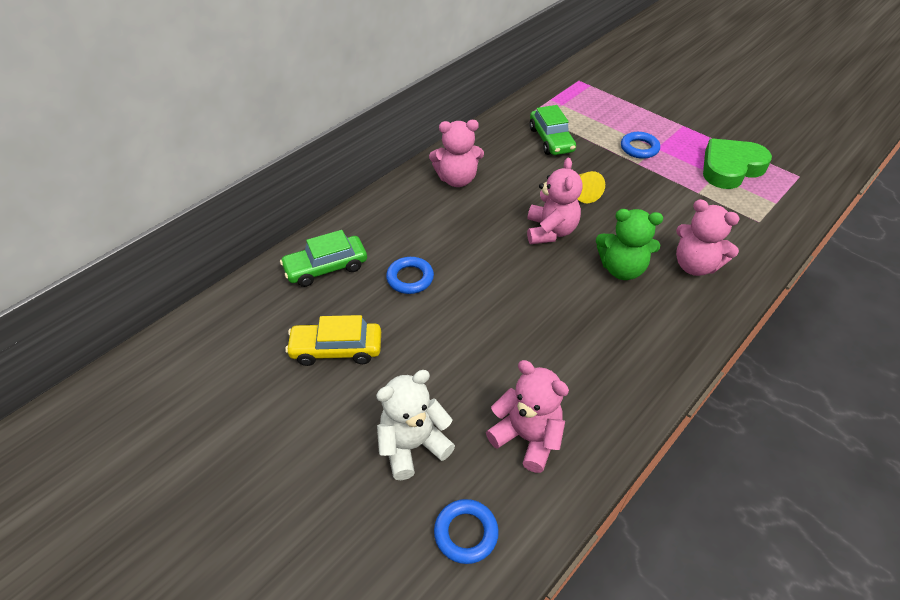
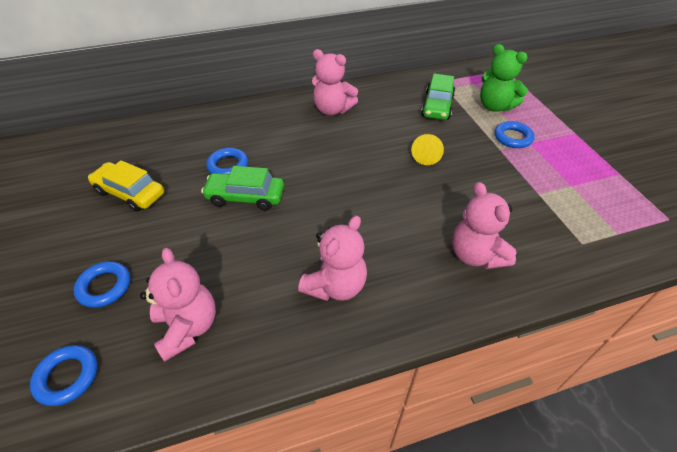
camera: 30 degrees right, 0 degrees up
(326, 267) = (181, 136): green car -> green car (245, 197)
(413, 445) = (104, 287): white teddy bear -> blue ring
(550, 231) = (368, 174): pink teddy bear -> pink teddy bear (335, 286)
(622, 269) = (402, 228): green teddy bear -> green teddy bear (495, 106)
(730, 168) = (593, 185): green heart -> none

